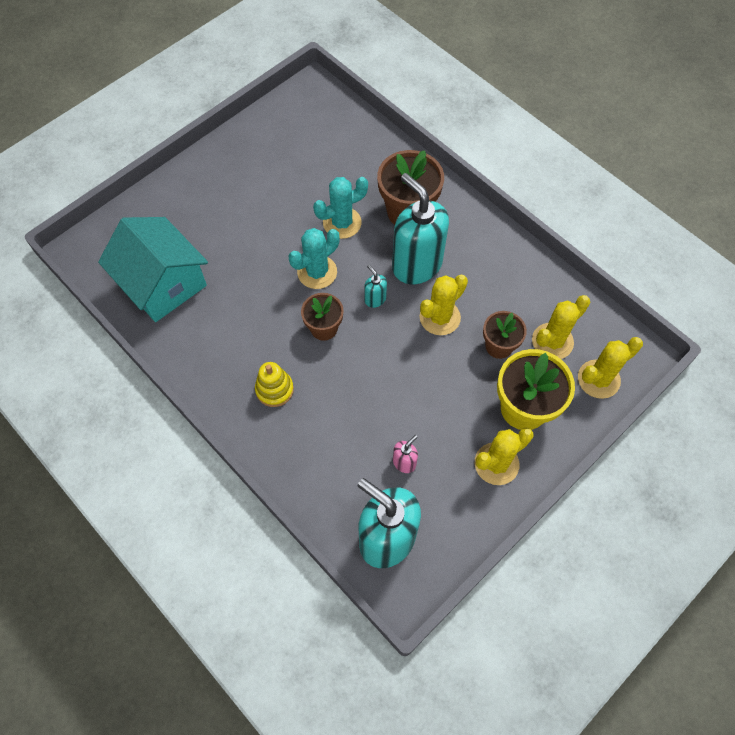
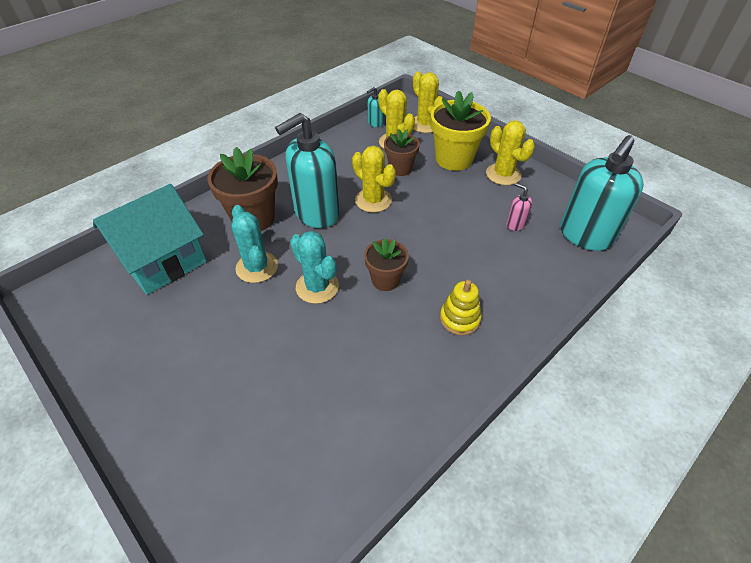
camera: 90 degrees left, 15 degrees down
(163, 284) = (320, 450): turquoise house -> turquoise house (162, 260)
(375, 299) = (352, 242): turquoise soap dispenser -> turquoise soap dispenser (375, 123)

